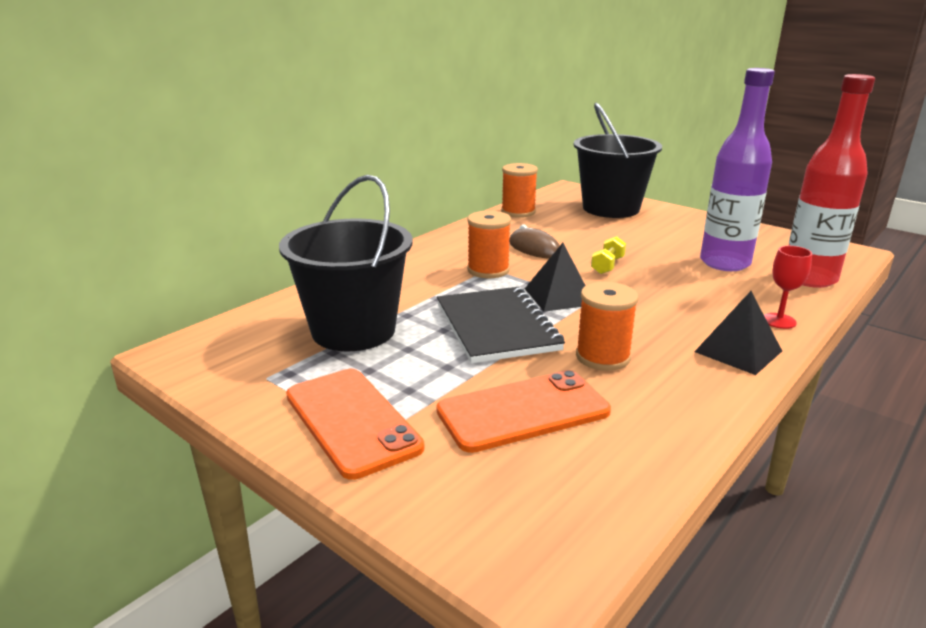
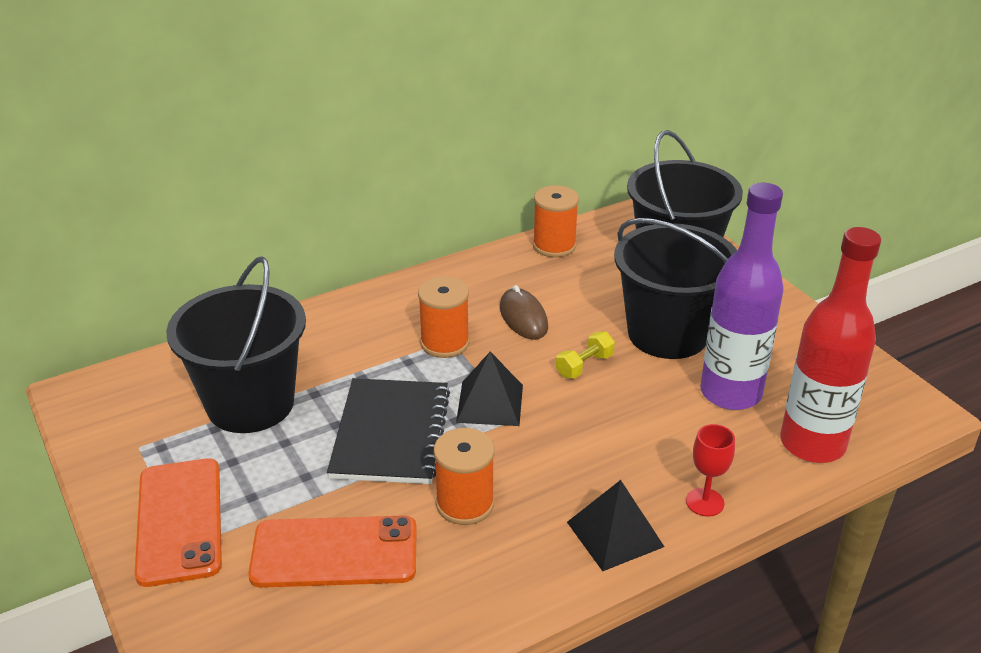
camera: 20 degrees right, 10 degrees up
(647, 242) = (667, 334): none -> black bucket

